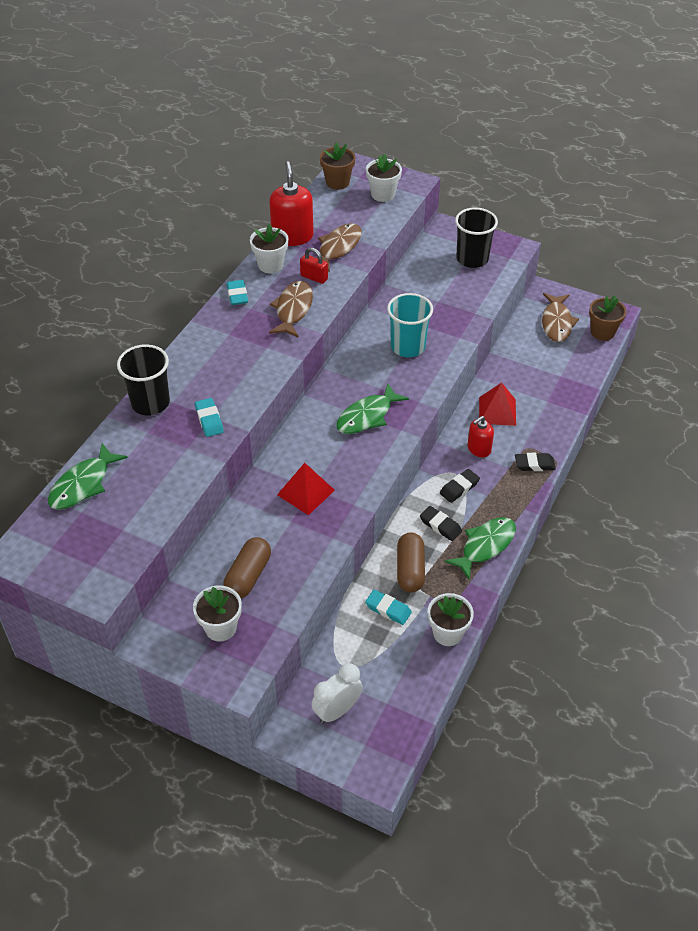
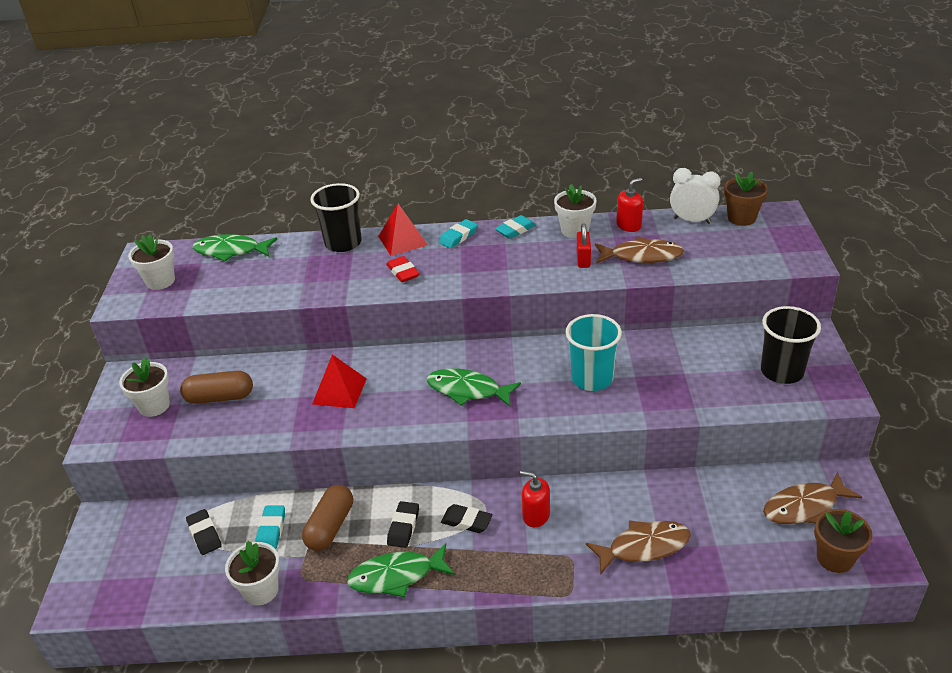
camera: 65 degrees right, 10 degrees down
(209, 420) = (344, 279): turquoise eraser -> turquoise eraser (458, 237)
(234, 380) = (403, 272): none -> red eraser
(292, 236) = (629, 225): red soap dispenser -> red soap dispenser, size x0.60
(293, 310) = (525, 266): brown fish -> brown fish (643, 547)
(337, 710) = (134, 543): white clock -> white clock (692, 220)
(383, 194) = (759, 250): white flower pot -> white flower pot (160, 281)
(410, 570) = (330, 527): brown capsule -> brown capsule turned 45 degrees counterclockwise
(485, 546) = (397, 576): green fish -> green fish turned 150 degrees clockwise
(497, 411) = (606, 508): red pyramid -> red pyramid (402, 240)
(534, 464) = (548, 574): black eraser -> black eraser (204, 534)

